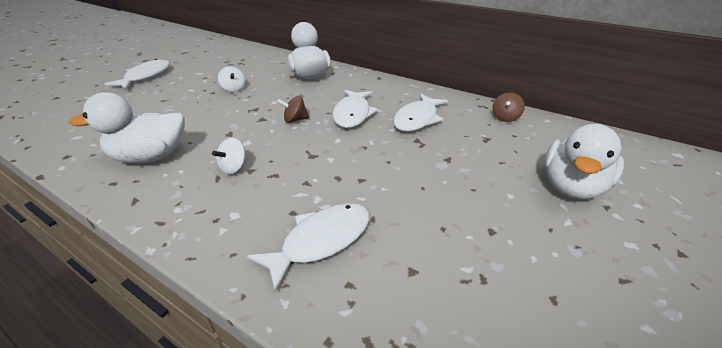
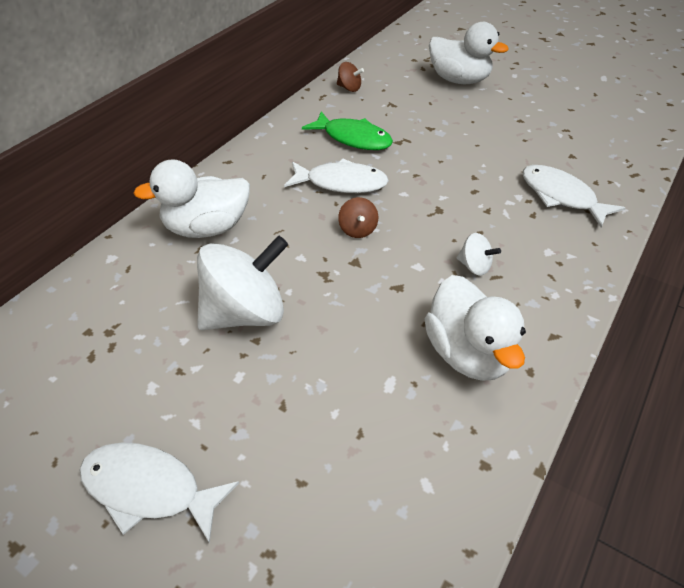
camera: 90 degrees left, 10 degrees up
(233, 89) = (245, 313): white spinning top -> white spinning top, size x2.23
(417, 119) = (353, 138): white fish -> green fish

